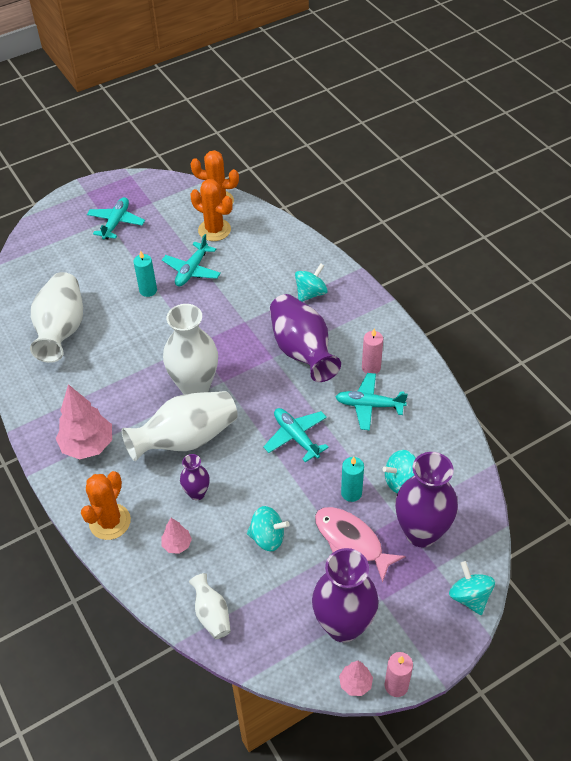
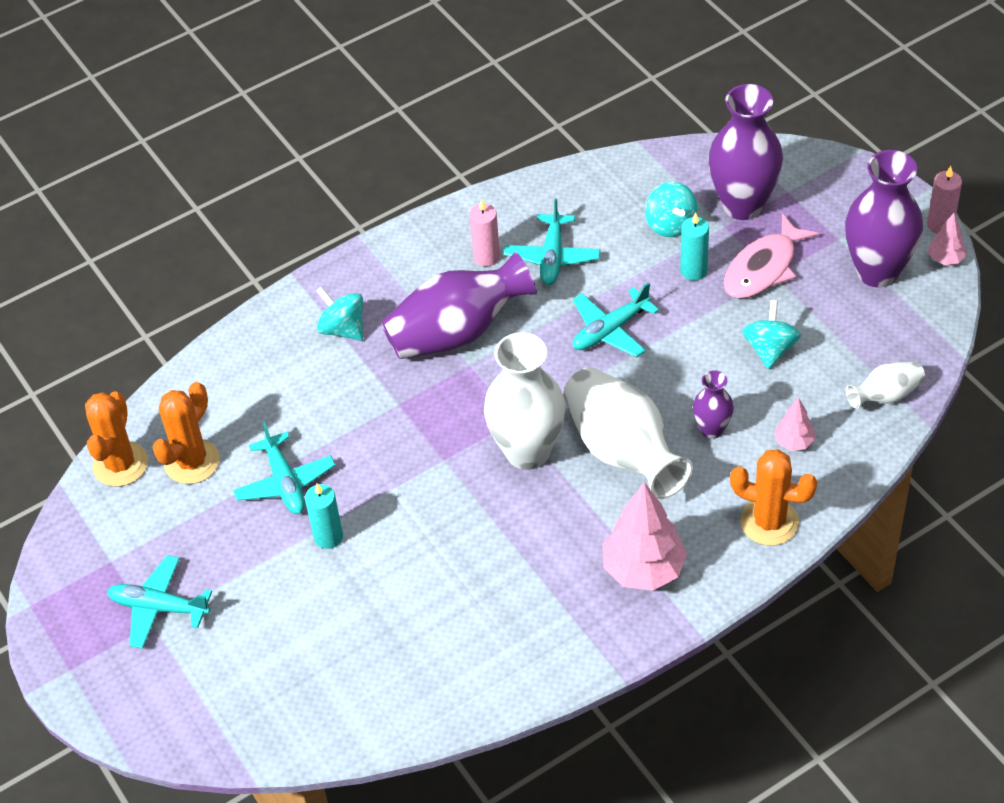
camera: 90 degrees left, 0 degrees up
(61, 330) = (414, 646): white vase -> none
(192, 270) = (285, 482): turquoise plane -> turquoise plane turned 45 degrees clockwise
(469, 597) = (821, 165): turquoise spinning top -> none

